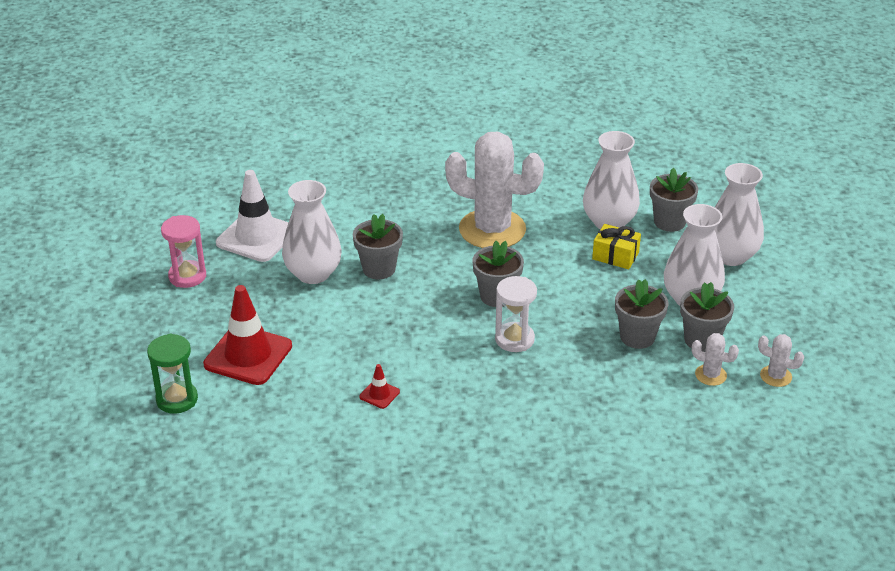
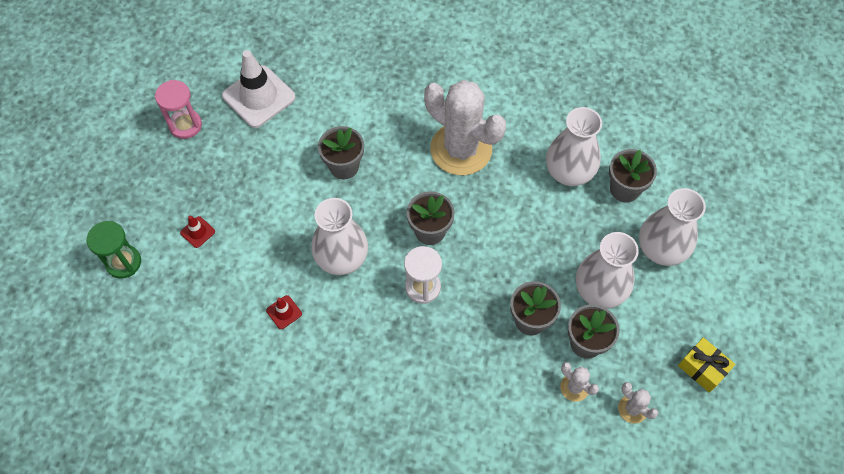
camera: 20 degrees right, 25 degrees up
(248, 355) = (197, 232): red traffic cone -> red traffic cone, size x0.44
(313, 273) = (287, 154): white vase -> white vase (342, 258)
(615, 256) = (556, 216): yellow gift -> yellow gift (702, 368)

